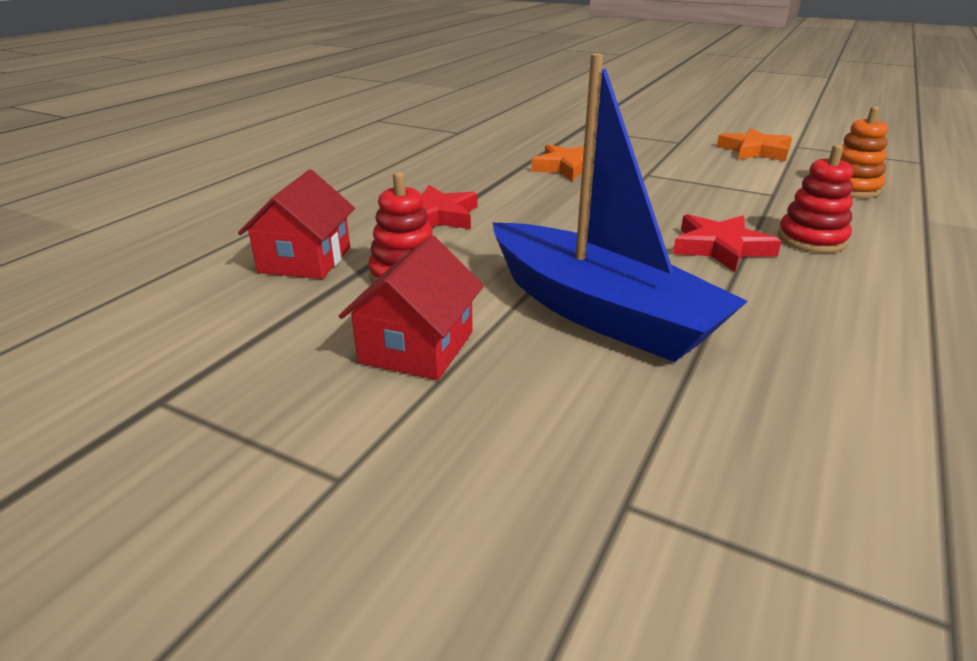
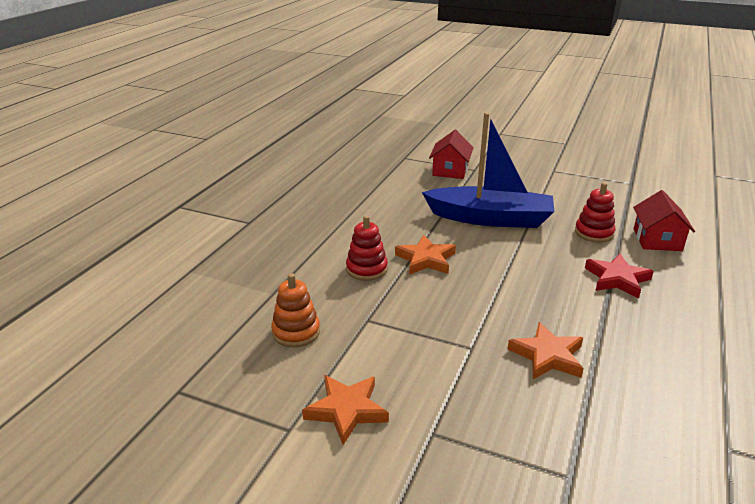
camera: 175 degrees right, 0 degrees up
(417, 347) = (560, 202): red house -> red house (450, 170)
(600, 312) = (490, 218): blue boat -> blue boat turned 150 degrees clockwise
(720, 248) = (426, 259): red star -> orange star

